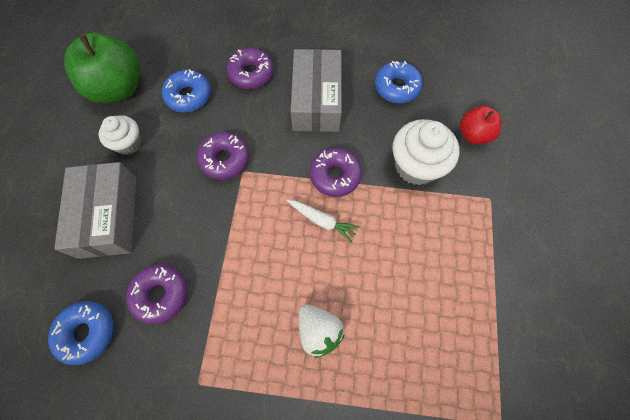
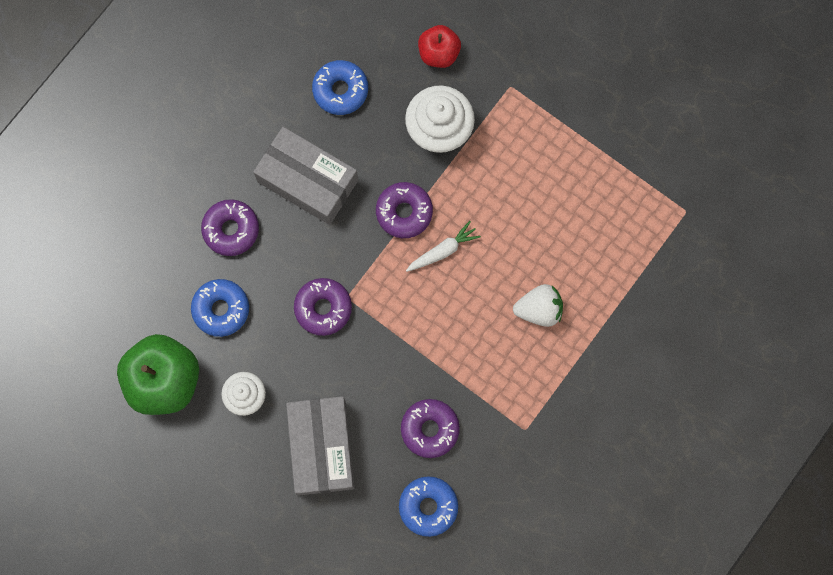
camera: 60 degrees left, 10 degrees up
(108, 217) = (322, 447): grey box -> grey box turned 60 degrees clockwise

